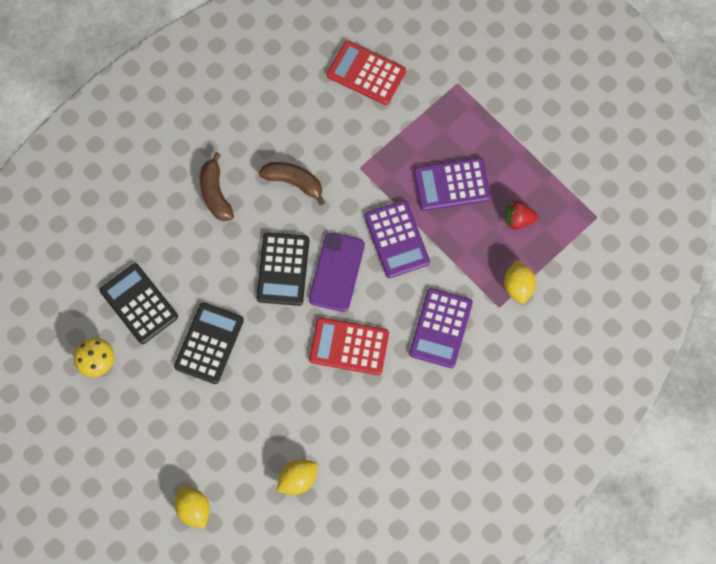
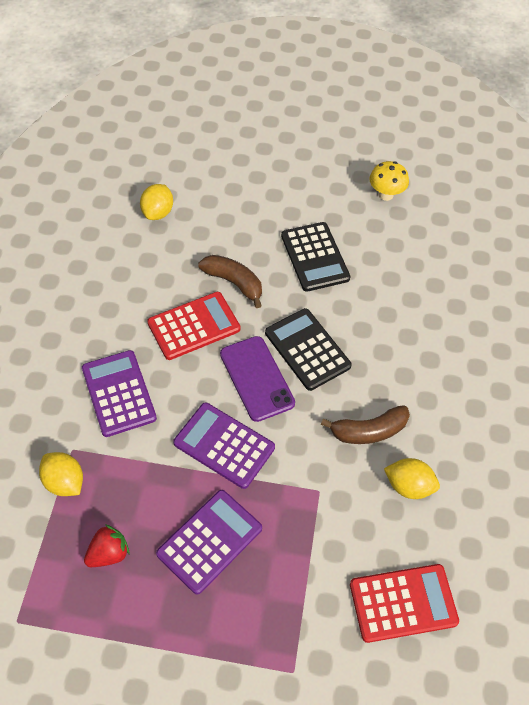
camera: 140 degrees right, 15 degrees down
(139, 304) = (398, 249): black calculator -> none
(194, 509) = (222, 153): yellow lemon -> yellow lemon (408, 486)
(215, 193) = (428, 372): brown banana -> brown banana (234, 282)

